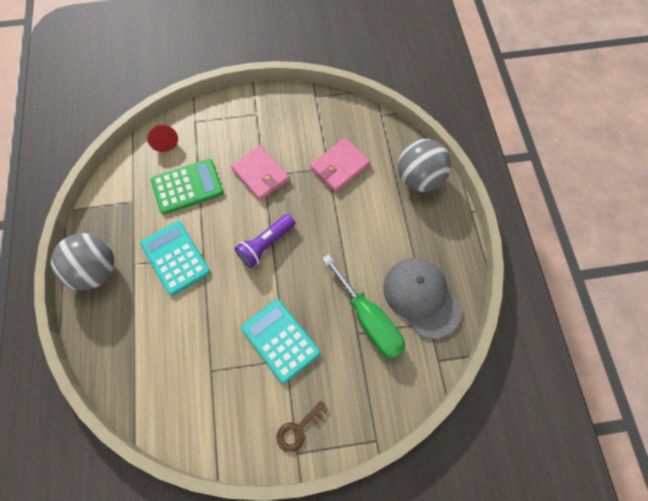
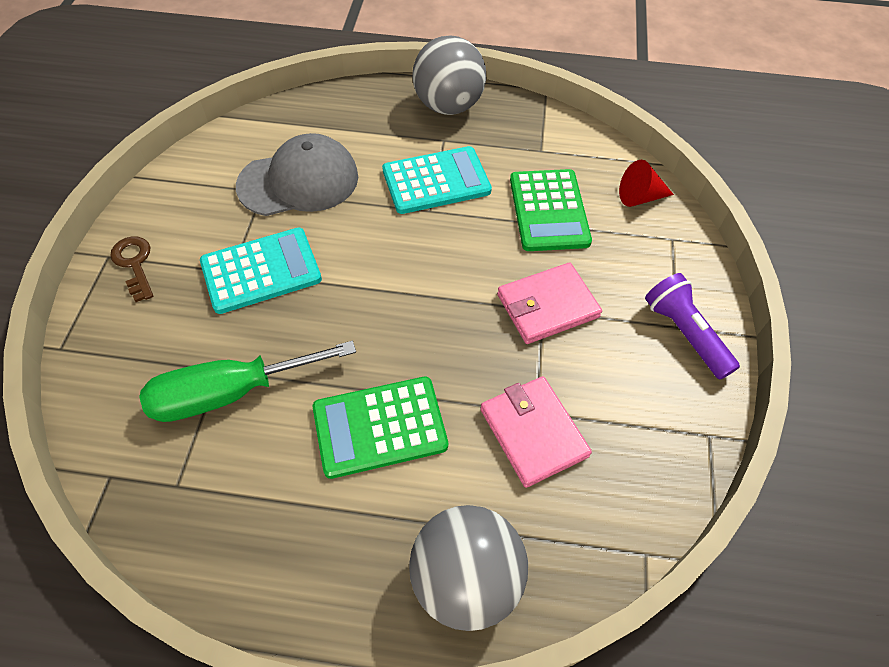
camera: 105 degrees right, 10 degrees down
(265, 245) = (416, 285): purple flashlight -> purple flashlight (684, 333)
(361, 236) = (380, 427): none -> green calculator
(421, 297) = (225, 489): grey cap -> grey cap (299, 181)

